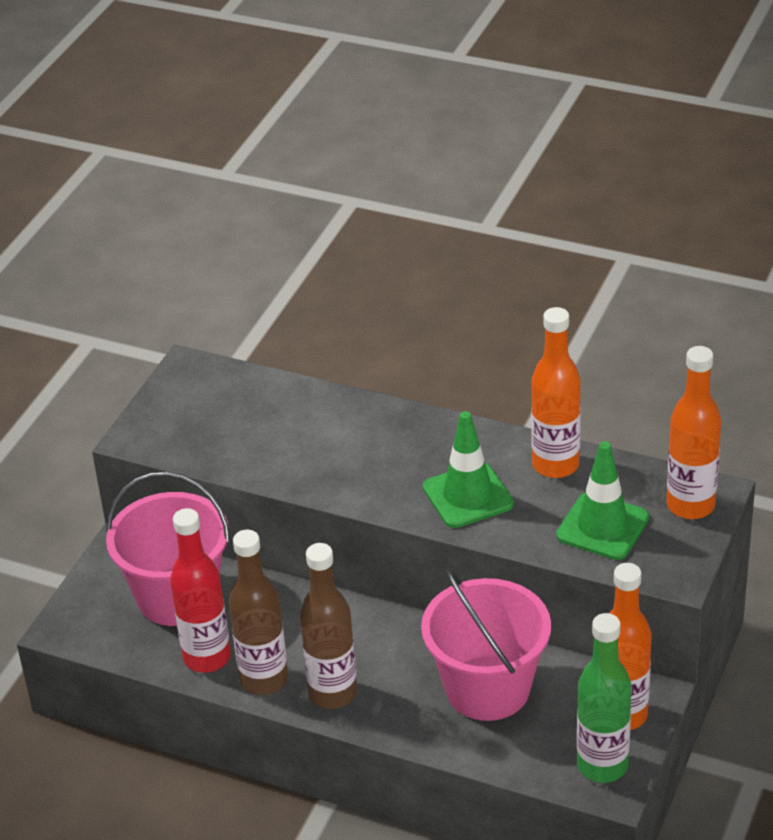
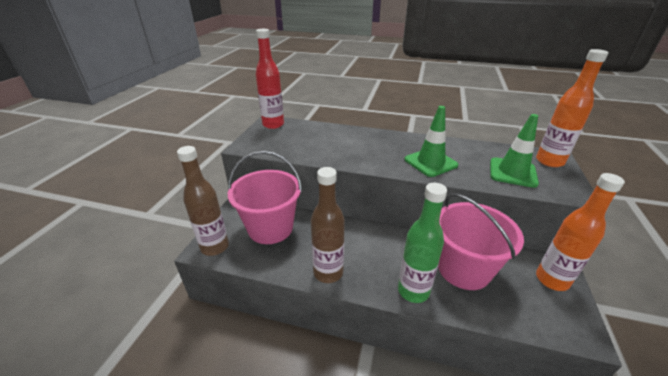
camera: 10 degrees left, 5 degrees down
(207, 657) = (291, 261): red bottle -> red bottle (273, 124)
(333, 693) = (372, 278): brown bottle -> brown bottle (215, 247)
(555, 465) = (467, 148): orange bottle -> none
(602, 766) = (565, 317): green bottle -> green bottle (413, 291)

